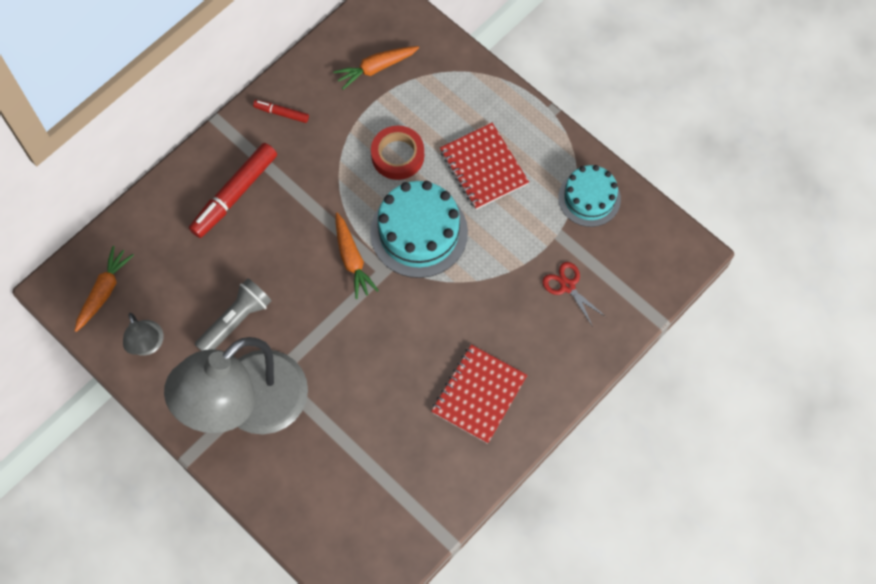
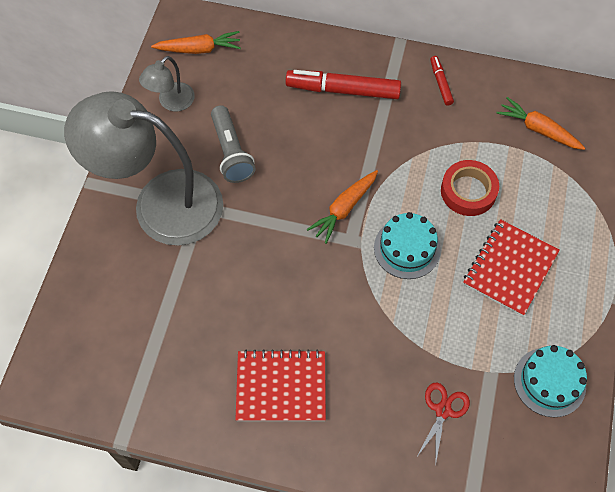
camera: 60 degrees right, 5 degrees down
(236, 321) = (231, 152): grey flashlight -> grey flashlight turned 60 degrees clockwise
(419, 232) = (407, 248): turquoise cake -> turquoise cake, size x0.65

